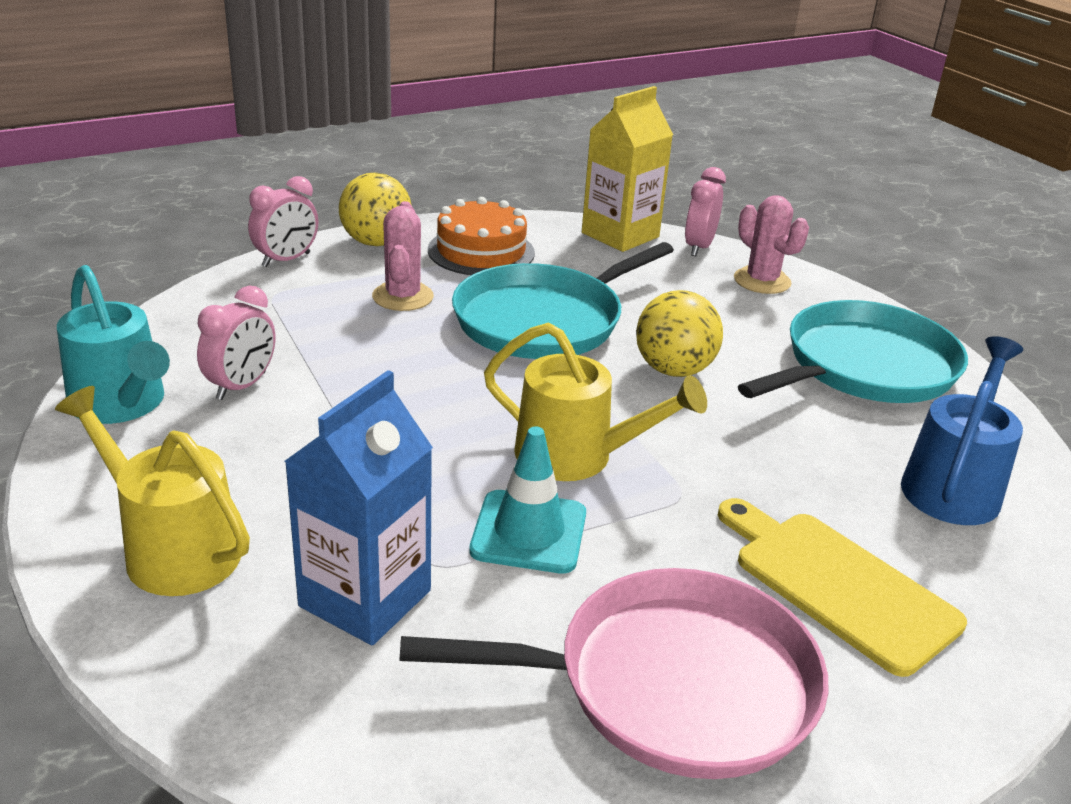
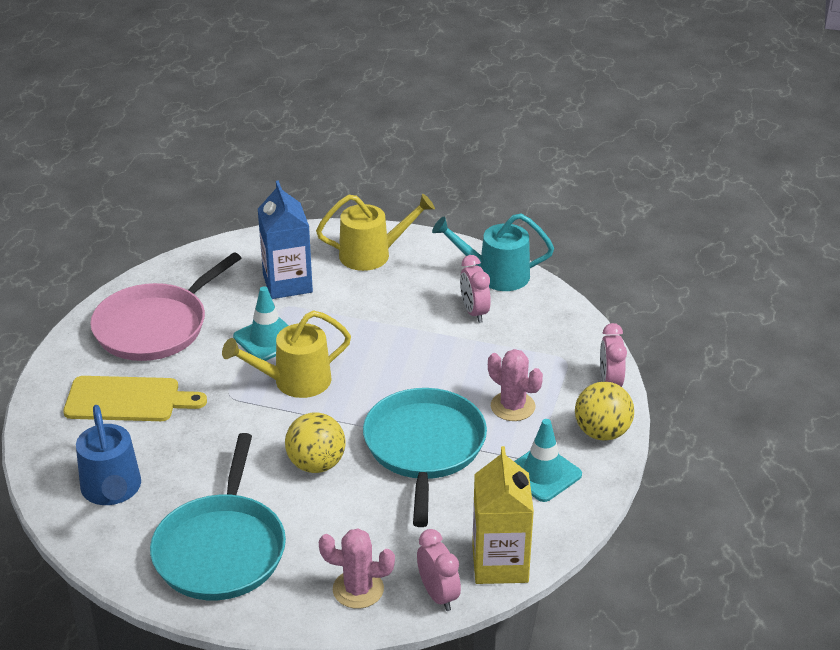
camera: 135 degrees right, 5 degrees up
(481, 251) = (542, 474): orange cake -> turquoise traffic cone

